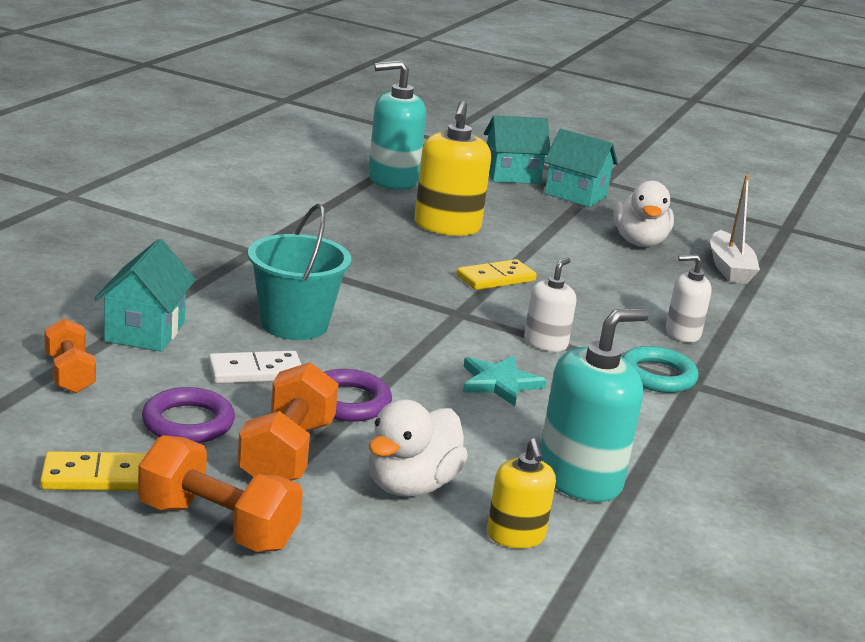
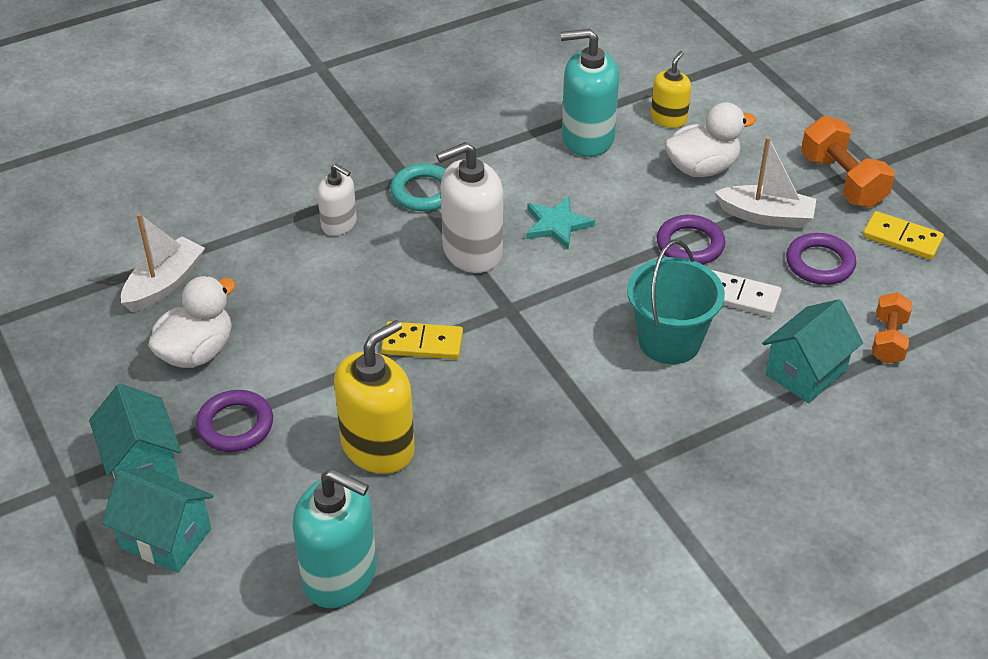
camera: 140 degrees left, 20 degrees up
(287, 453) = (766, 216): orange dumbbell -> white boat
(545, 343) = (472, 251): white soap dispenser -> white soap dispenser, size x1.74
(552, 218) = (235, 425): none -> purple ring

